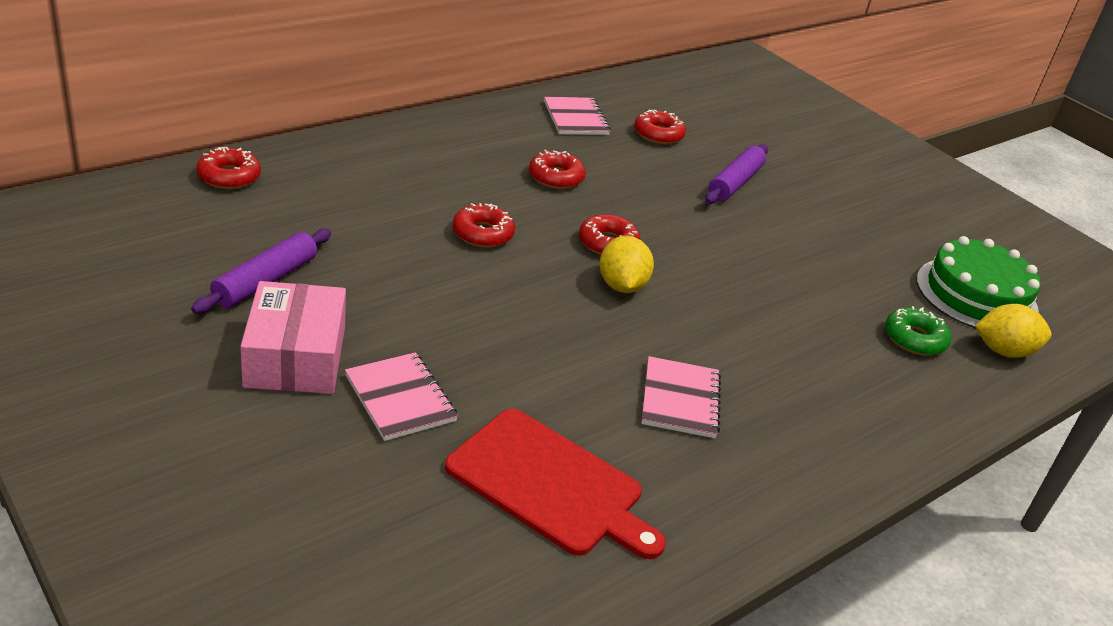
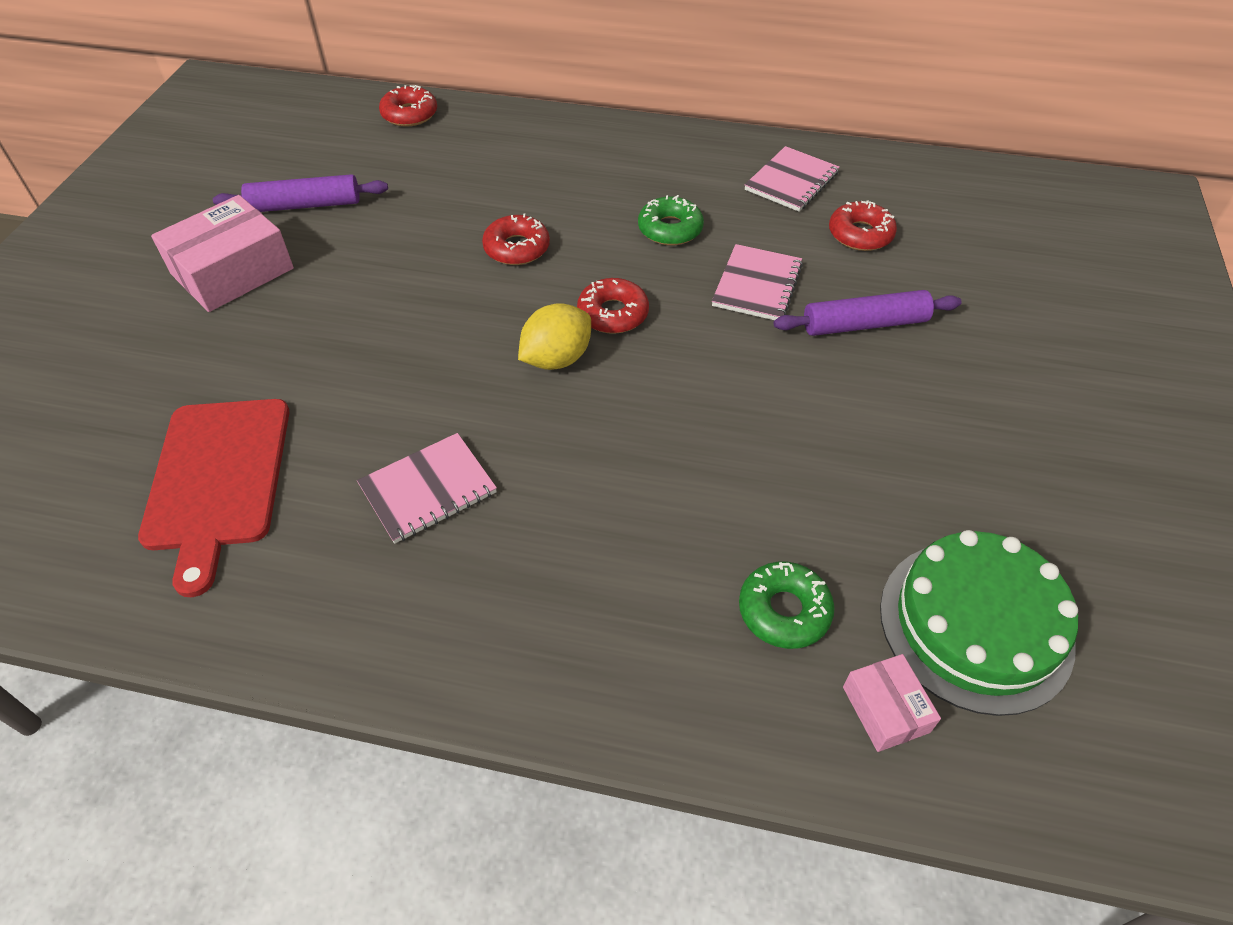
camera: 55 degrees right, 15 degrees up
(400, 398) = (240, 343): pink notebook -> pink notebook (757, 285)
(556, 177) = (670, 229): red donut -> green donut
(1003, 351) = (885, 709): yellow lemon -> pink box

